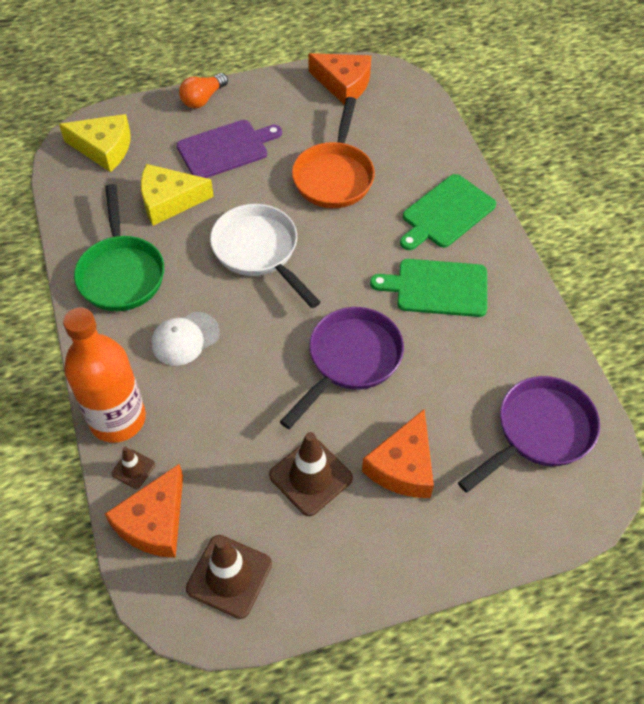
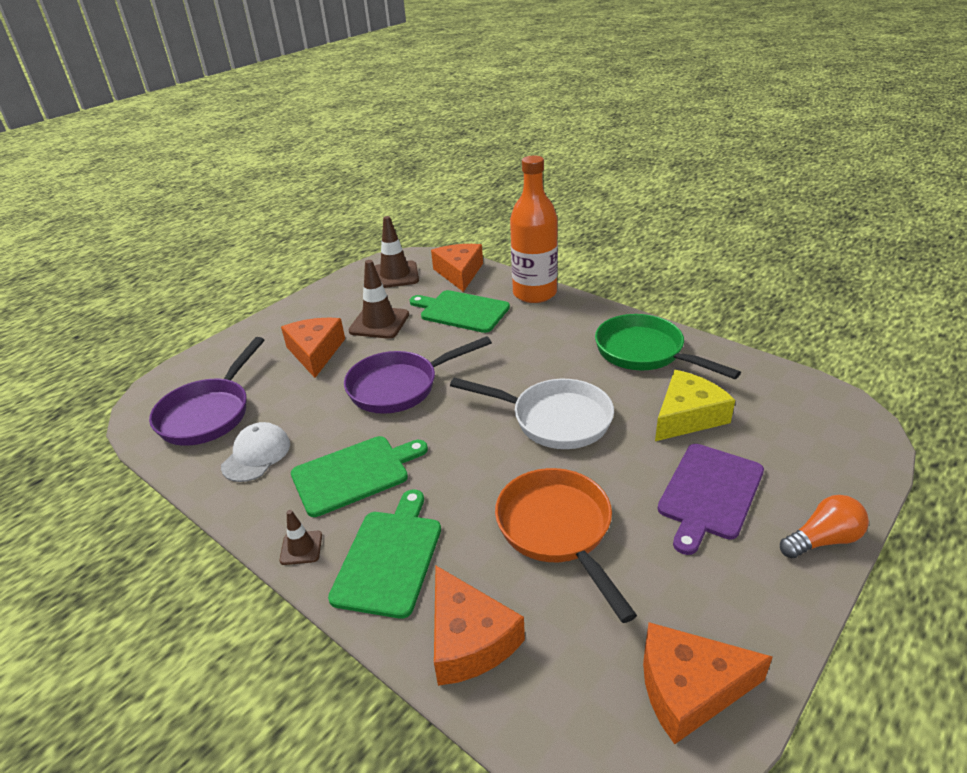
camera: 150 degrees right, 20 degrees down
(104, 148) = (818, 426): yellow cheese -> none
(133, 469) = (497, 282): brown traffic cone -> brown traffic cone (301, 548)
(185, 339) = (542, 342): white cap -> white cap (256, 455)
(203, 99) = (823, 540): orange light bulb -> orange light bulb turned 60 degrees clockwise
(214, 439) = (461, 311): none -> green cutting board
(350, 360) = (400, 387): purple pan -> purple pan turned 60 degrees clockwise
(429, 150) = (469, 639): none -> orange cheese

